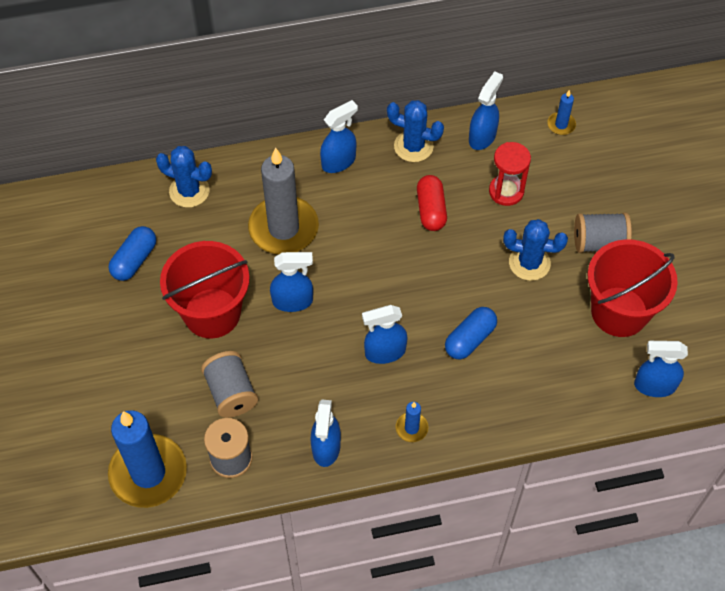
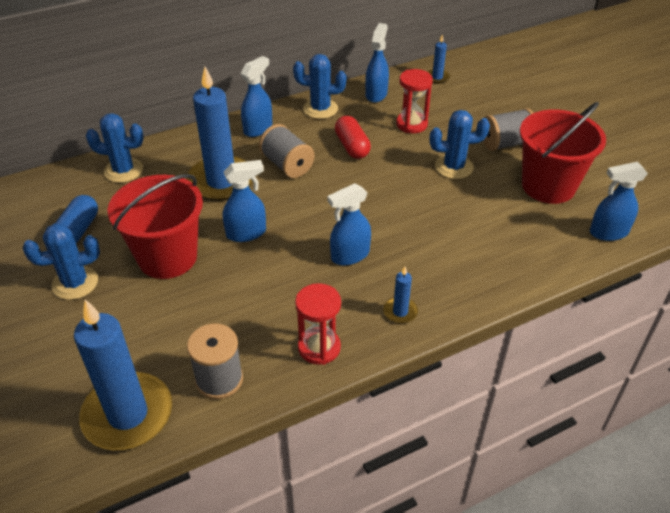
camera: 15 degrees left, 15 degrees down
(123, 323) = (75, 283): none -> blue cactus
(231, 393) = (204, 320): grey spool -> grey spool (287, 165)
(283, 228) = (221, 181): grey candle -> blue candle
(326, 448) = (319, 347): blue spray bottle -> red hourglass
(470, 339) = (426, 230): blue capsule -> none

